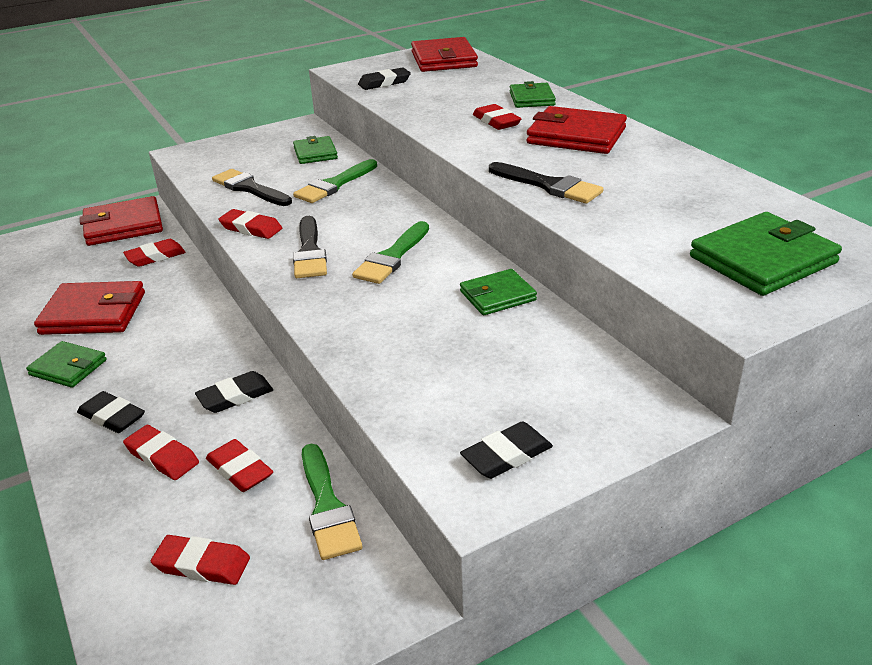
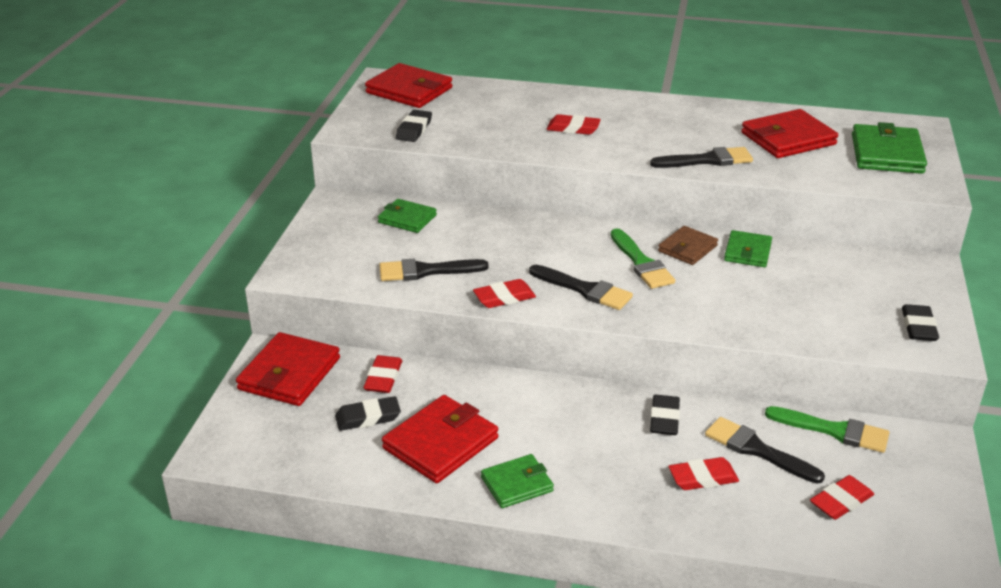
camera: 50 degrees left, 0 degrees up
(112, 416) = (621, 484): black eraser -> black eraser (368, 417)
(240, 470) = (757, 450): red eraser -> black brush
(334, 185) = (484, 235): green brush -> none
(453, 266) = (687, 248): none -> brown wallet
(532, 99) = (554, 100): green wallet -> none
(576, 136) = (645, 118): red wallet -> red wallet (788, 139)

